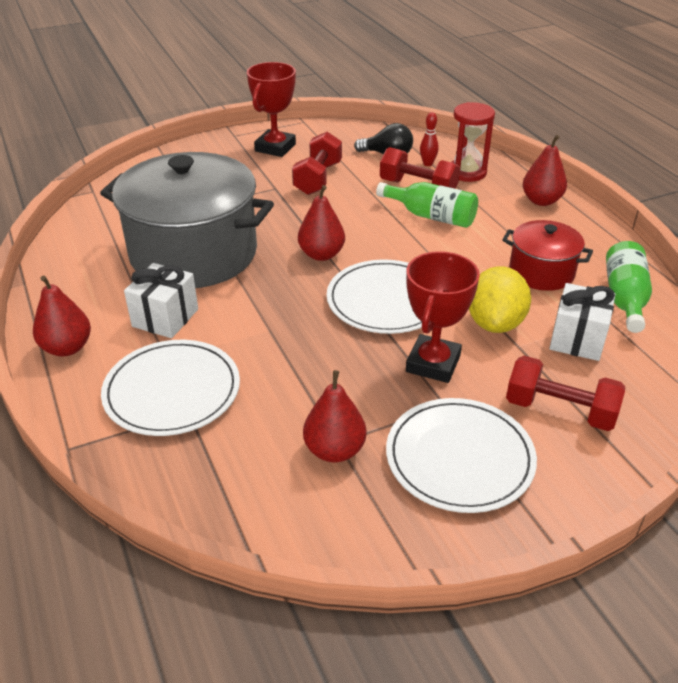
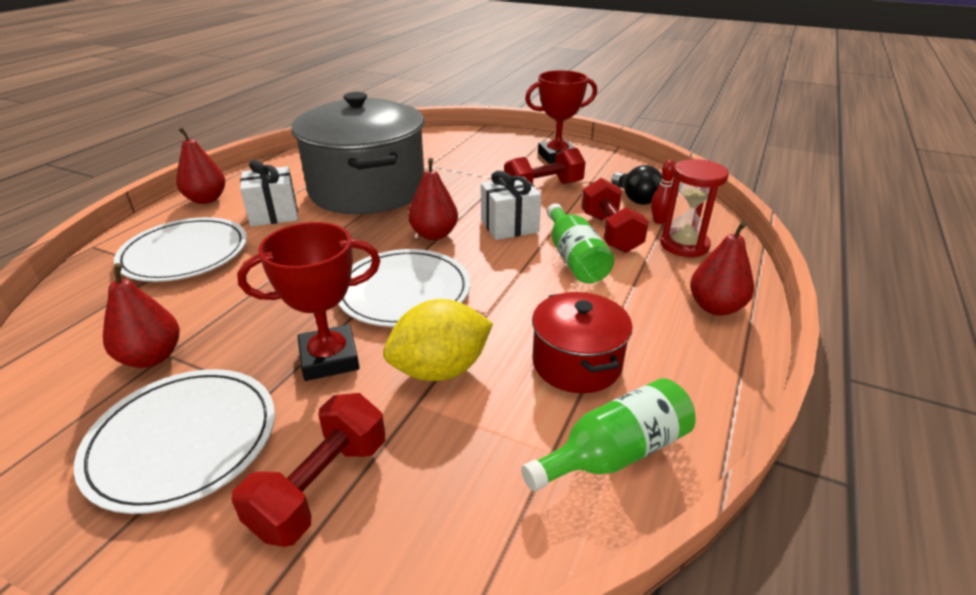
camera: 50 degrees right, 5 degrees down
(560, 410) = (321, 487): red dumbbell -> red dumbbell turned 45 degrees clockwise
(577, 339) = (478, 445): white gift -> white gift (509, 226)

